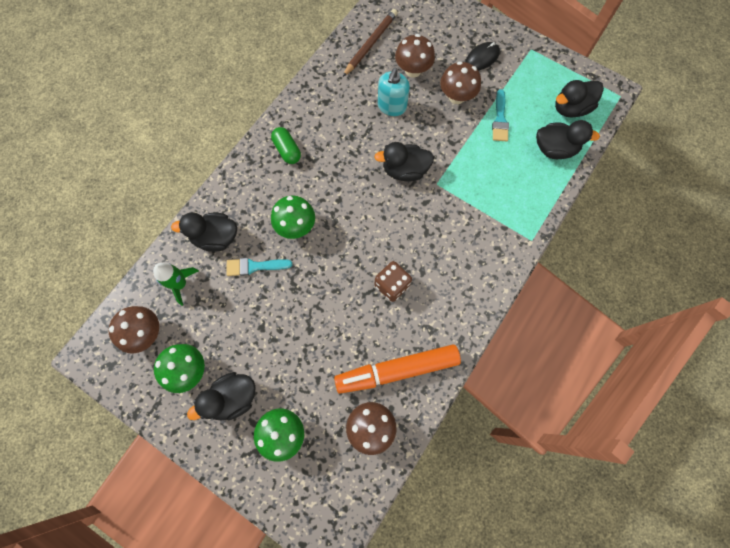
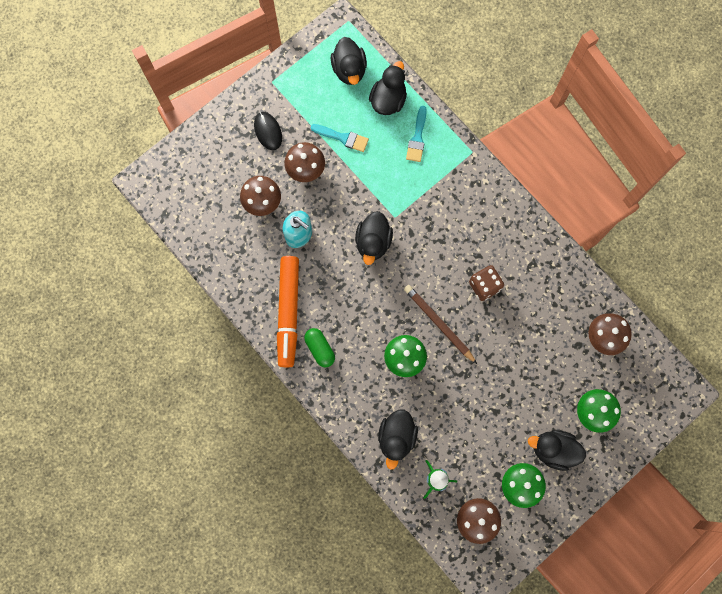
camera: 75 degrees left, 5 degrees up
(232, 398) = (553, 450): black duck -> black duck turned 120 degrees clockwise
(254, 266) = (435, 406): turquoise brush -> turquoise brush (417, 138)
(287, 150) = (320, 349): green capsule -> green capsule turned 75 degrees clockwise
(371, 44) = (217, 235): brown pencil -> brown pencil (439, 323)
(397, 370) = (561, 302): orange marker -> orange marker (288, 312)

